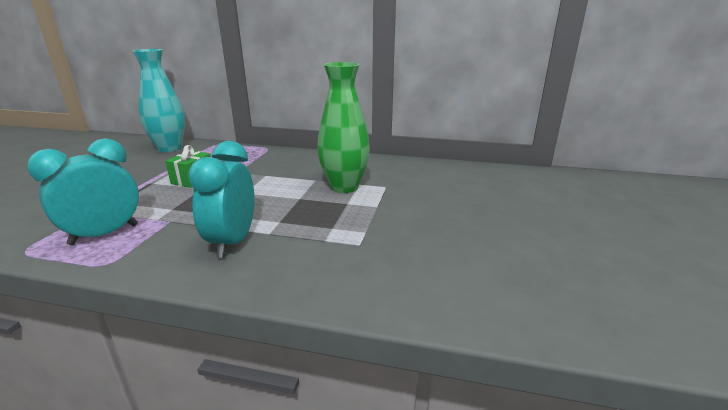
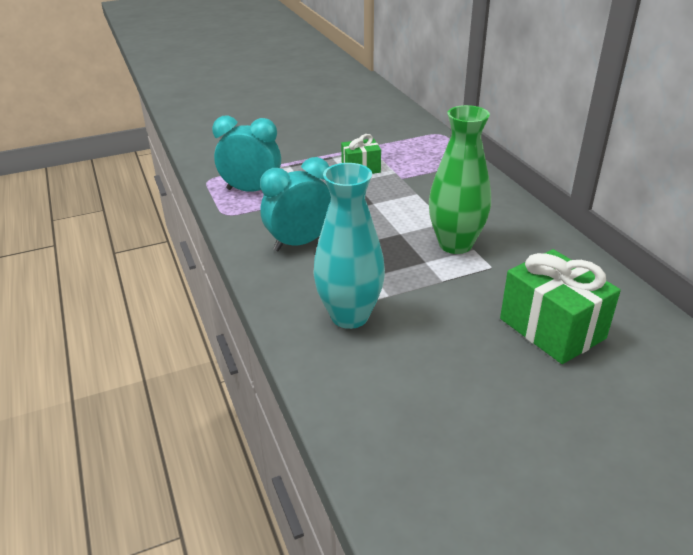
camera: 55 degrees right, 10 degrees up
(169, 148) = (396, 121): turquoise vase -> turquoise vase (349, 316)
(469, 195) = (552, 328): none -> green gift

